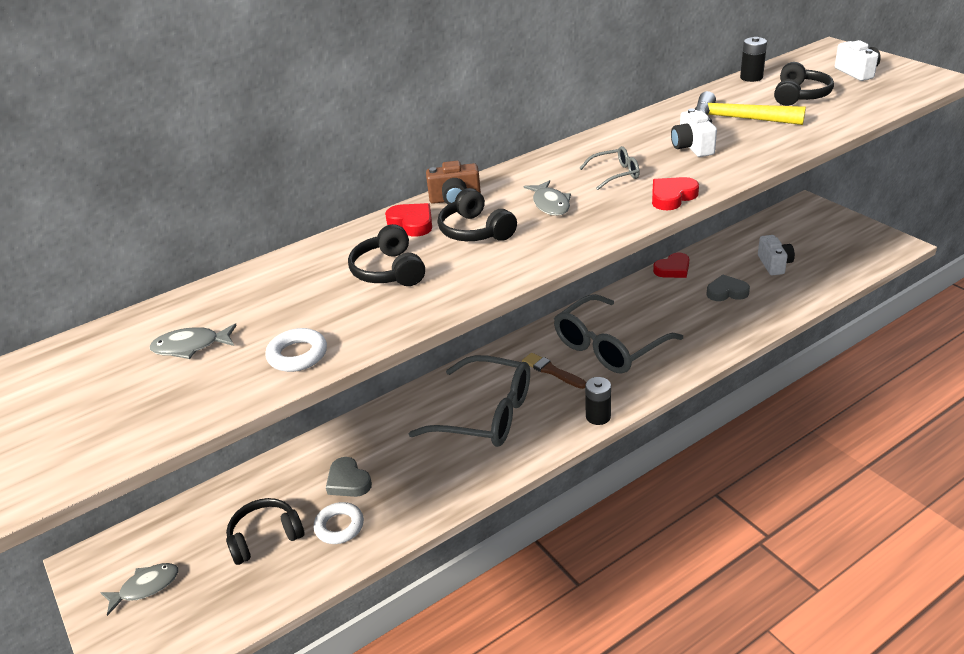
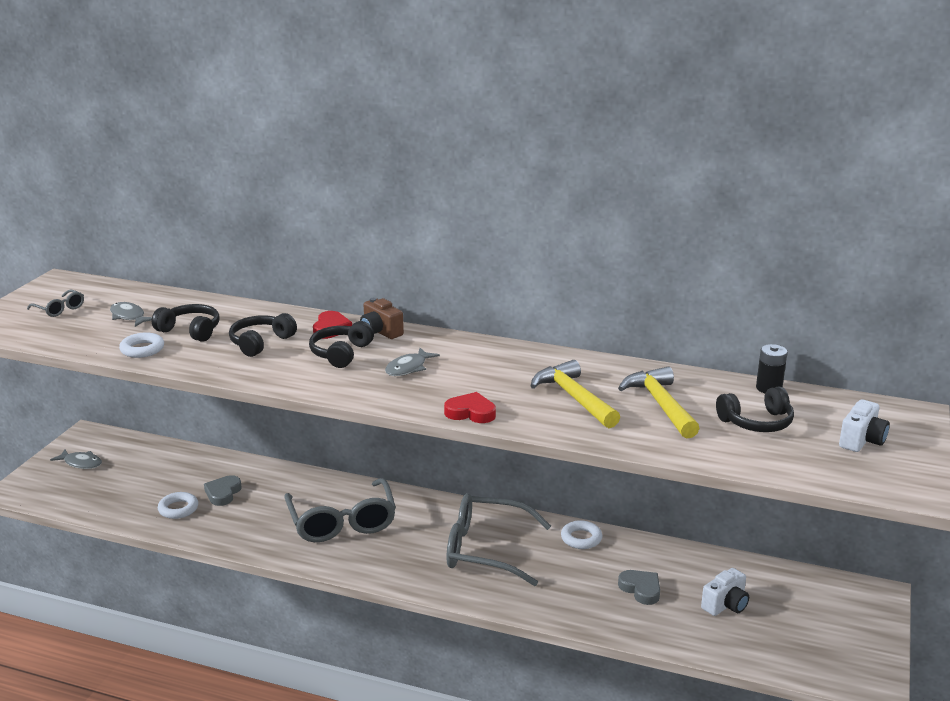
camera: 50 degrees right, 10 degrees down
(265, 537) = (149, 485): black headphones -> black headphones (190, 331)
(552, 371) = (424, 533): brown brush -> none
(598, 416) = (386, 577): black battery -> none
(615, 174) = (486, 379): grey glasses -> grey glasses (59, 309)
(638, 294) = (581, 538): none -> white ring
(673, 269) = (644, 545): red heart -> none
(692, 147) = (574, 398): white camera -> yellow hammer

